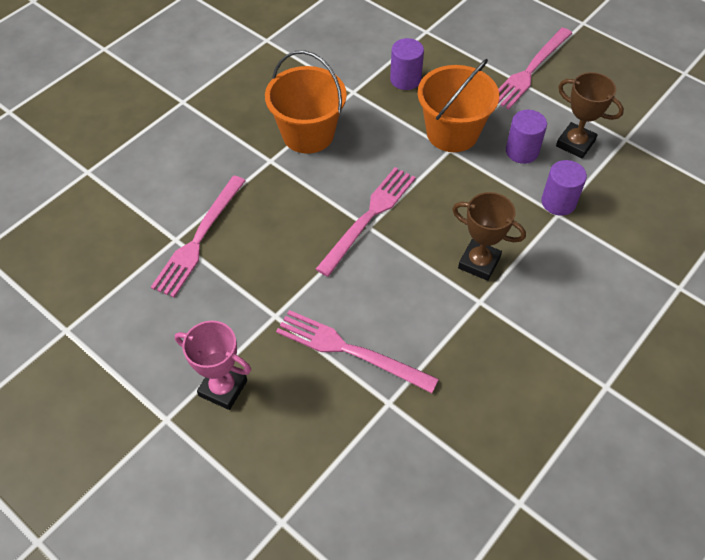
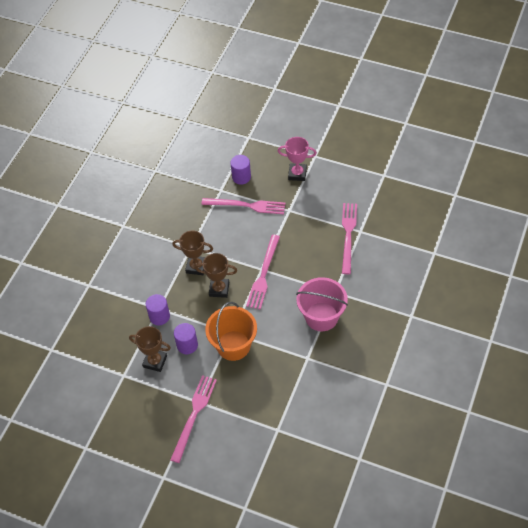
camera: 165 degrees right, 0 degrees up
(308, 134) = (321, 316): orange bucket -> pink bucket
(405, 79) = (277, 379): purple cylinder -> purple cylinder (241, 177)
(450, 215) = (219, 289): none -> brown trophy

